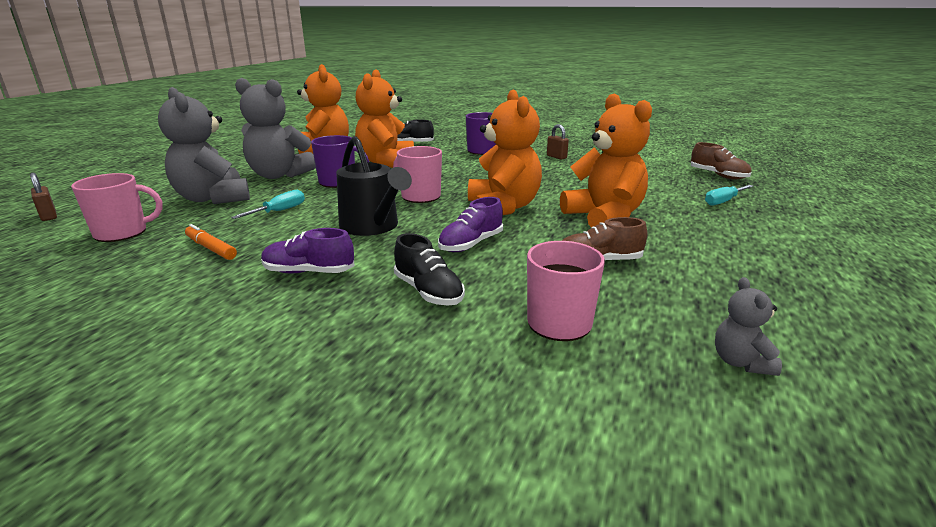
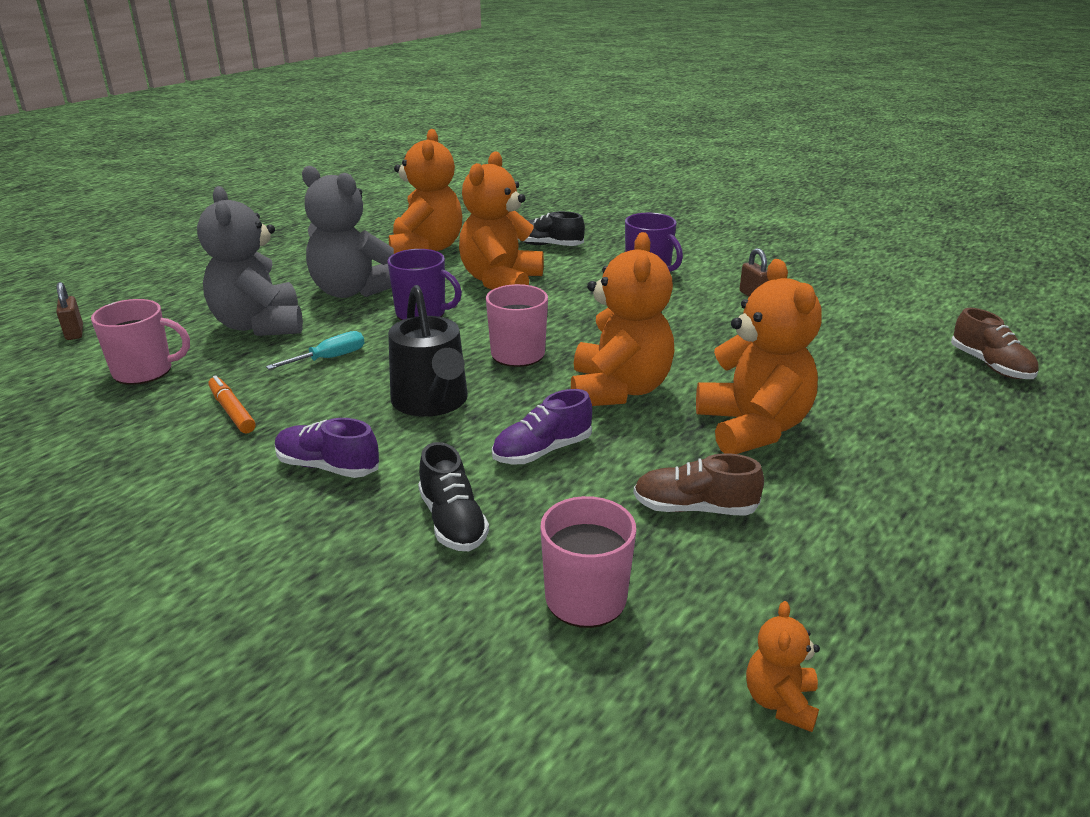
camera: 15 degrees right, 5 degrees up
(723, 201) = (959, 421): turquoise screwdriver -> none
(740, 362) = (780, 702): grey teddy bear -> orange teddy bear

